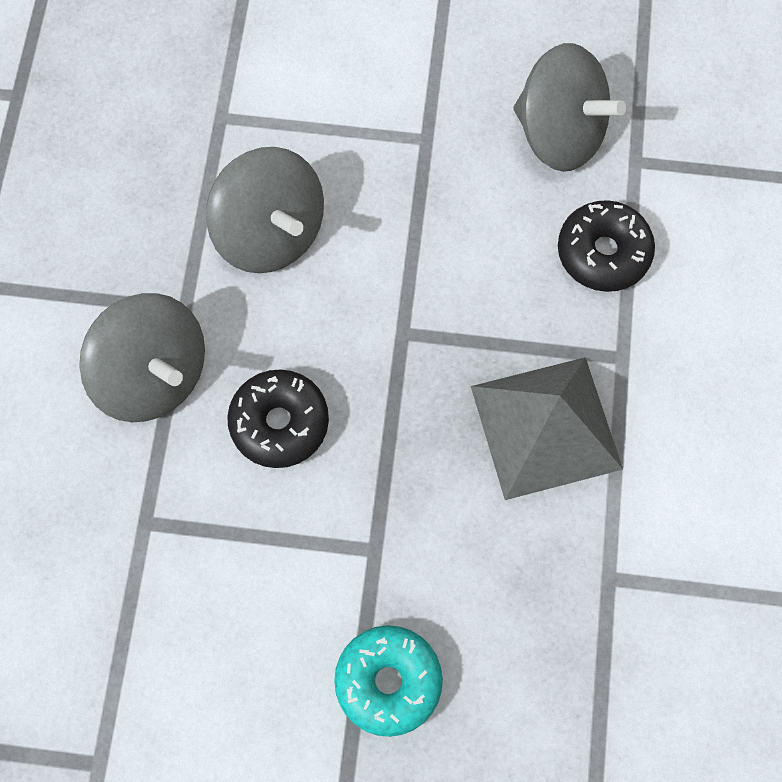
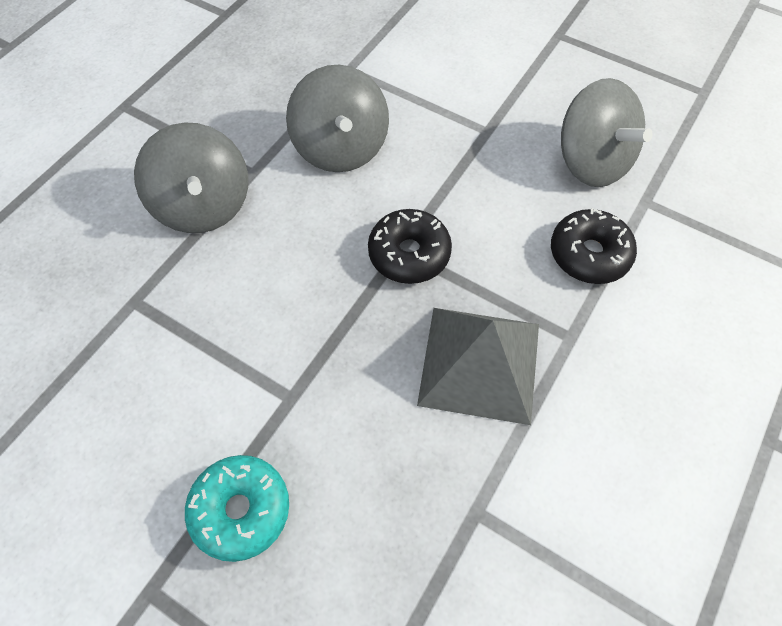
camera: 25 degrees right, 10 degrees down
(279, 423) = (272, 274): black donut -> black donut (409, 254)

